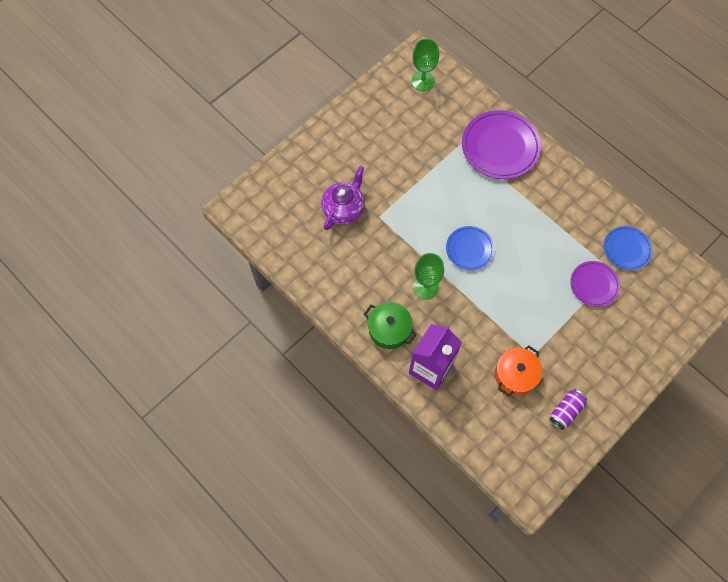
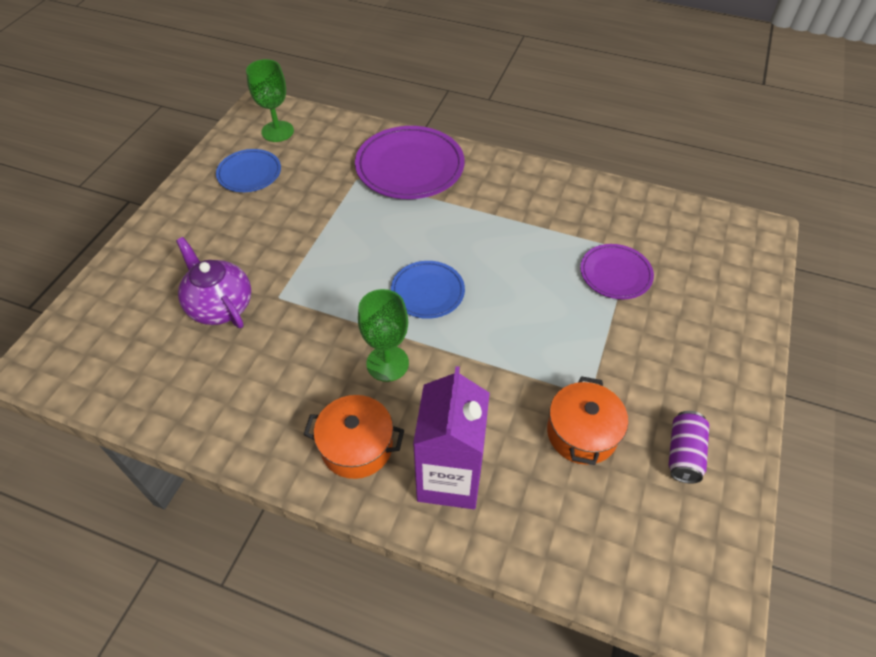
camera: 25 degrees left, 15 degrees down
(344, 209) = (220, 306): purple teapot -> purple teapot turned 45 degrees counterclockwise
(389, 329) = (357, 446): green pot -> orange pot
(626, 249) = (628, 220): blue plate -> blue plate (249, 173)

